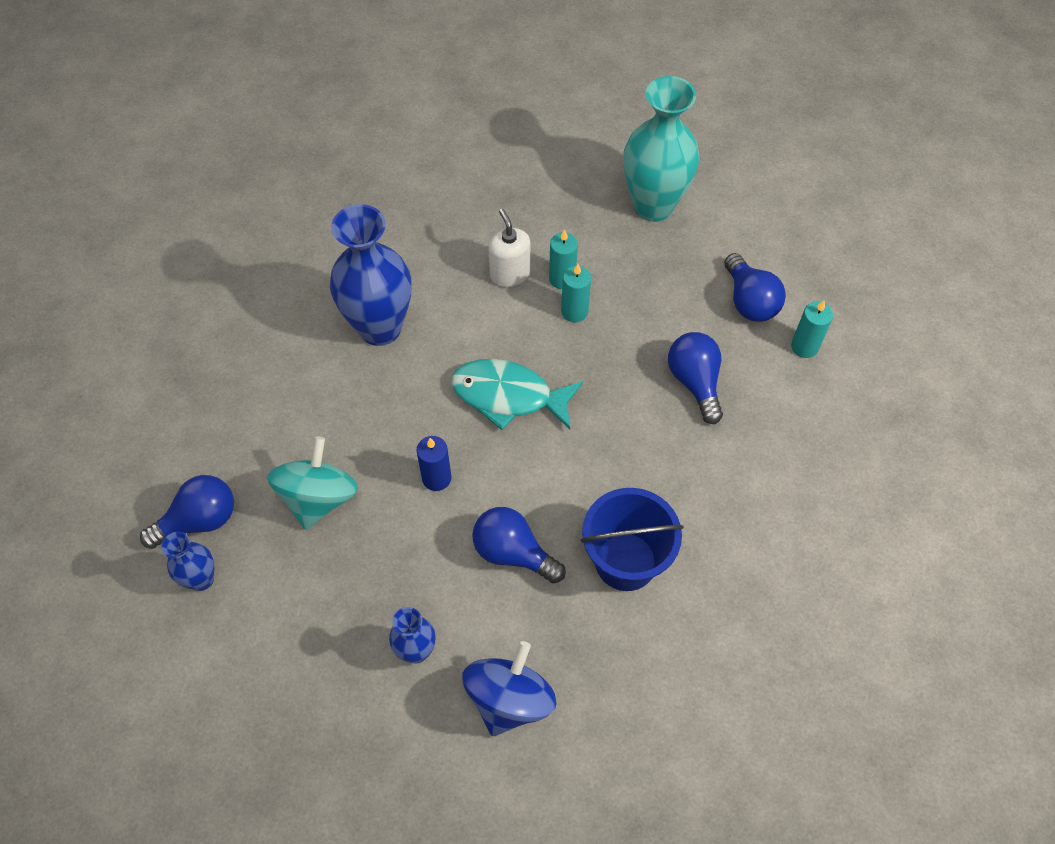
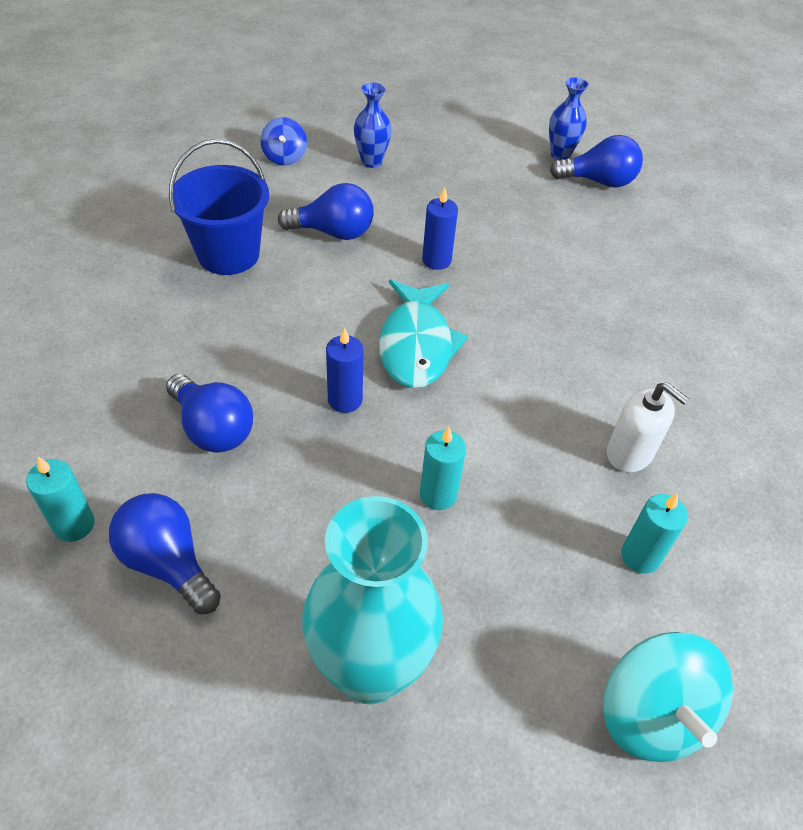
camera: 150 degrees right, 10 degrees down
(199, 520) = (598, 181): blue light bulb -> blue light bulb turned 120 degrees counterclockwise
(318, 498) = (523, 219): turquoise spinning top -> turquoise spinning top (651, 715)
(380, 328) = (597, 362): blue vase -> none
(508, 396) = (416, 345): turquoise fish -> turquoise fish turned 105 degrees clockwise
(509, 699) = (285, 157): blue spinning top -> blue spinning top, size x0.59
(510, 274) = (506, 475): white soap dispenser -> white soap dispenser (629, 453)
(574, 311) = (398, 458): turquoise candle -> turquoise candle (640, 556)
(589, 369) = (345, 400): none -> blue candle

